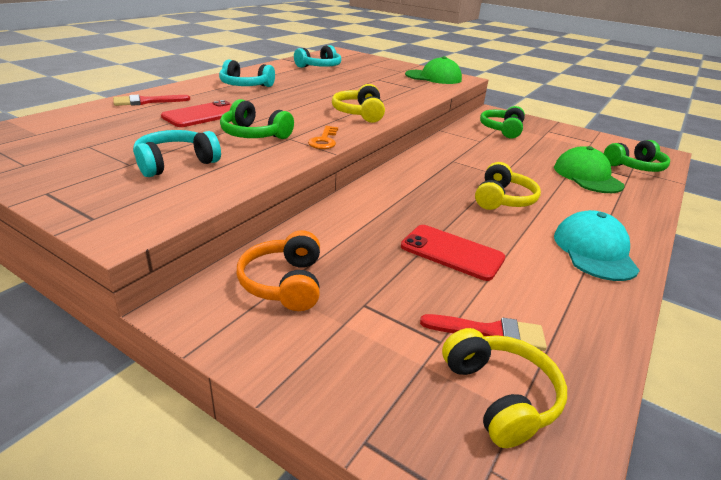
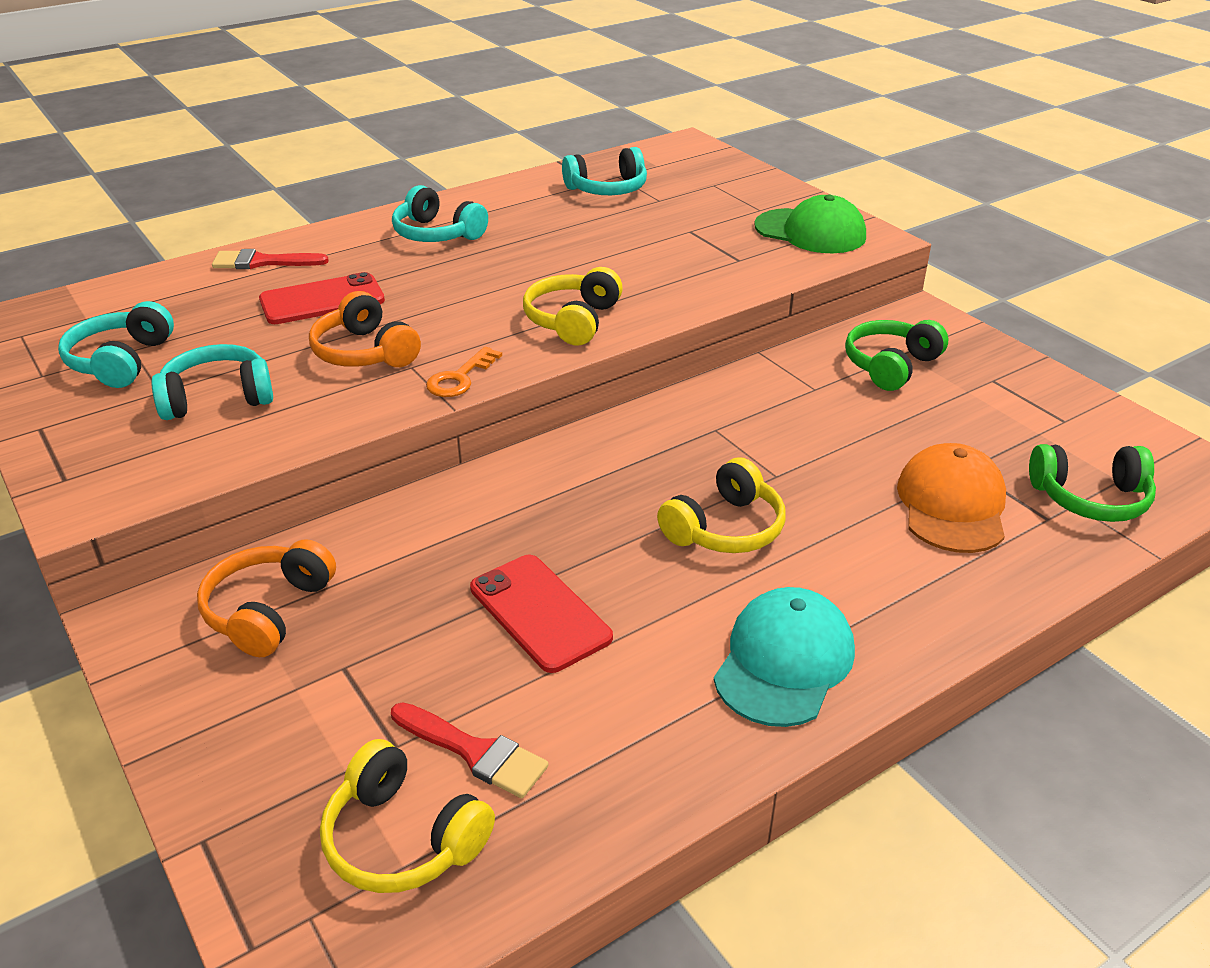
camera: 25 degrees right, 5 degrees up
(84, 152) = (121, 361): none -> turquoise headphones
(254, 134) = (364, 352): green headphones -> orange headphones
(500, 396) = (403, 839): yellow headphones -> yellow headphones turned 120 degrees clockwise
(587, 176) = (952, 505): green cap -> orange cap

